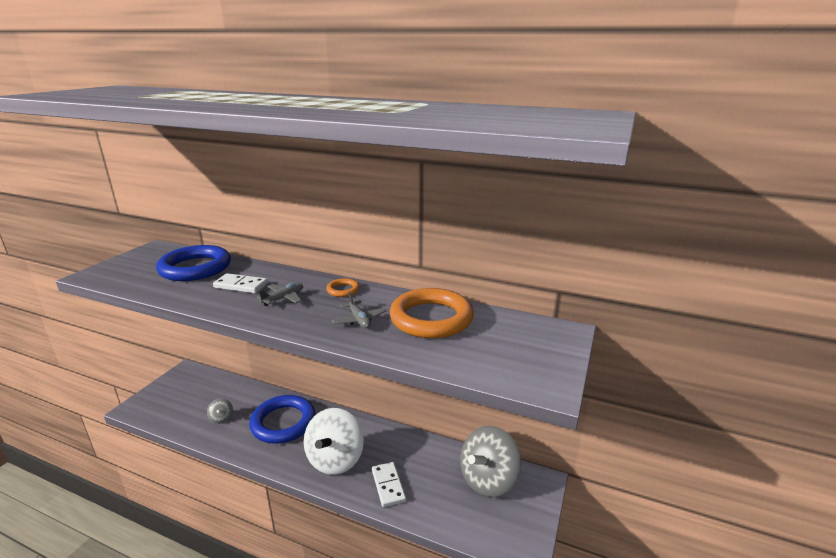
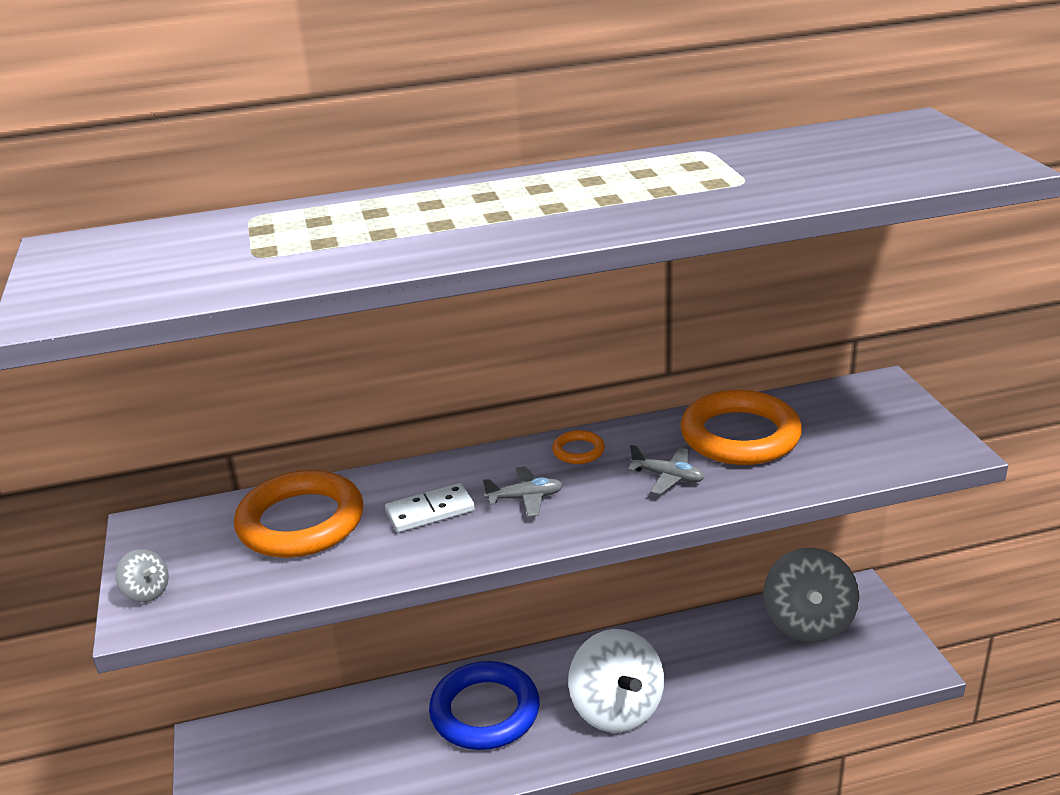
camera: 35 degrees left, 5 degrees up
(195, 268) = (301, 522): blue ring -> orange ring
(221, 418) = (384, 761): grey spinning top -> grey spinning top (147, 592)
(283, 298) = (525, 498): grey plane -> grey plane turned 75 degrees clockwise
(388, 485) = (715, 696): white domino -> none

